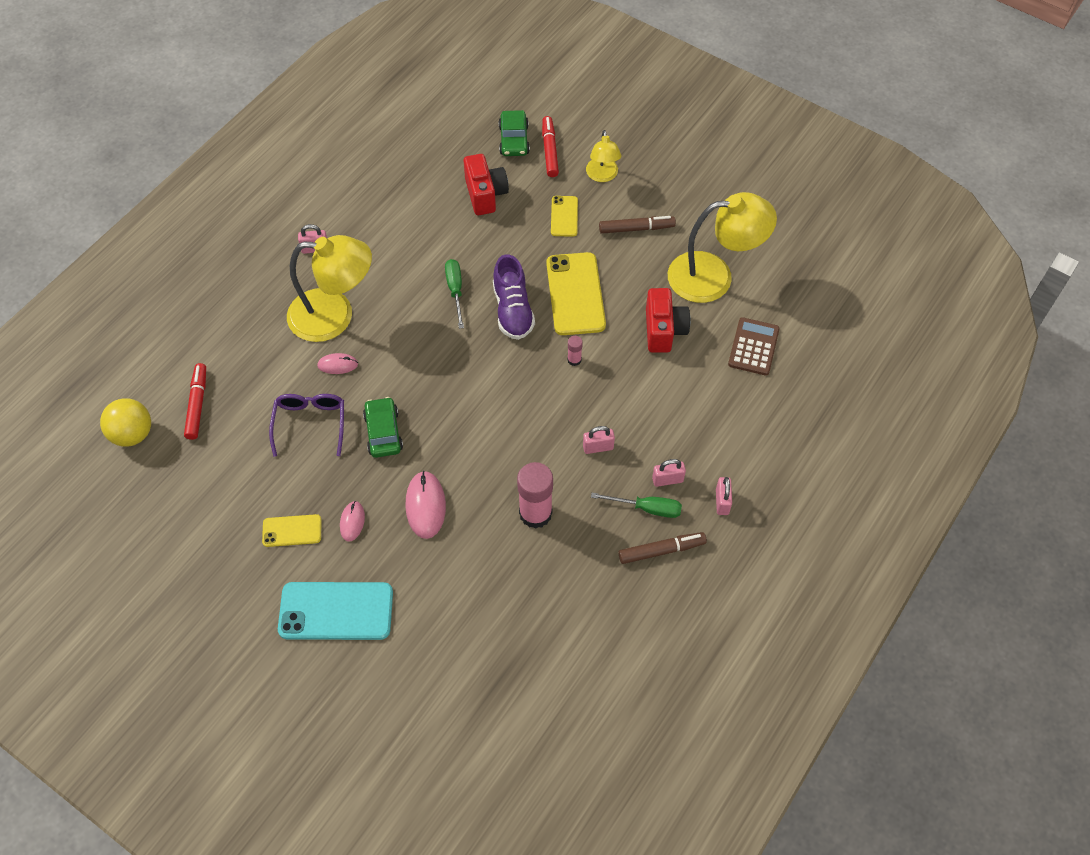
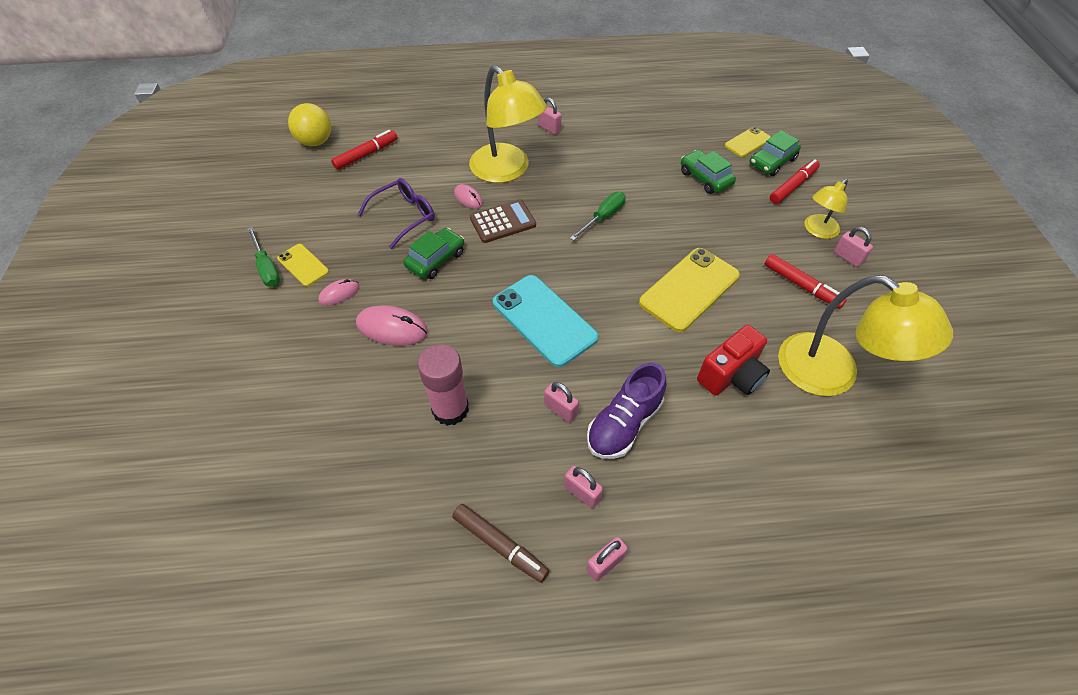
camera: 50 degrees right, 5 degrees down
(336, 611) = (249, 337): turquoise phone -> turquoise phone (544, 320)
(425, 506) = (392, 328): pink mouse -> pink mouse turned 60 degrees clockwise
(485, 194) = (705, 178): red camera -> green car
(513, 310) = (626, 261): purple shoe -> purple shoe (624, 424)
(564, 216) = (749, 233): yellow phone -> yellow phone (747, 142)
(574, 360) = (627, 332): pink glue stick -> none
(636, 228) = (801, 286): brown marker -> red marker
(641, 182) = (847, 257): none -> pink padlock
(647, 508) = (535, 497): green screwdriver -> green screwdriver (267, 268)
(753, 347) = (803, 463): brown calculator -> brown calculator (503, 222)

